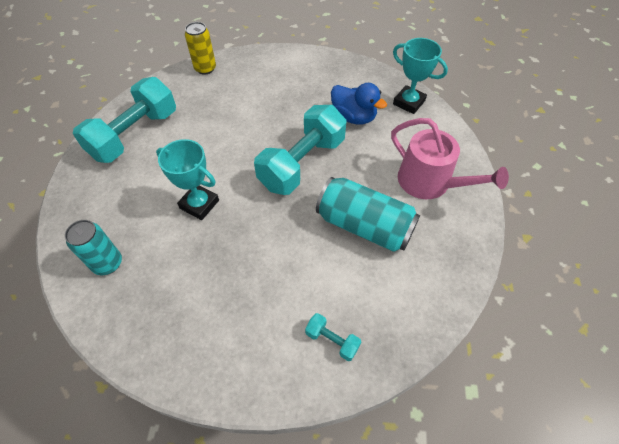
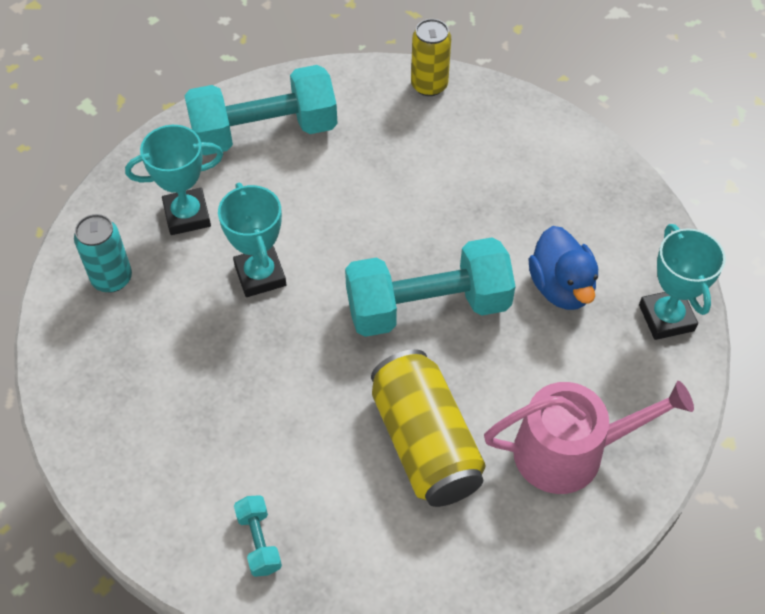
camera: 40 degrees right, 0 degrees up
(126, 201) = (187, 215): none -> turquoise trophy
(364, 226) = (425, 443): turquoise can -> yellow can
(430, 182) = (570, 451): pink watering can -> pink watering can turned 90 degrees counterclockwise

